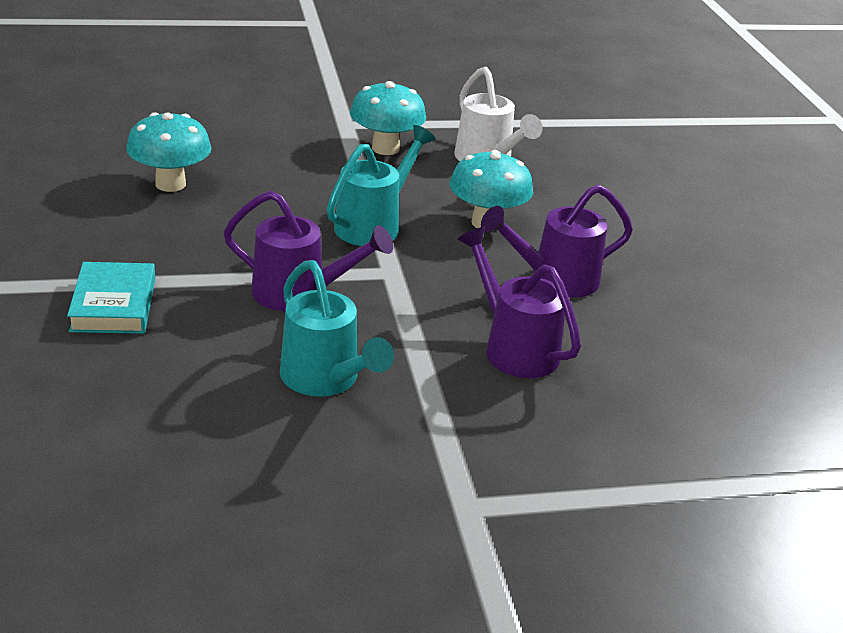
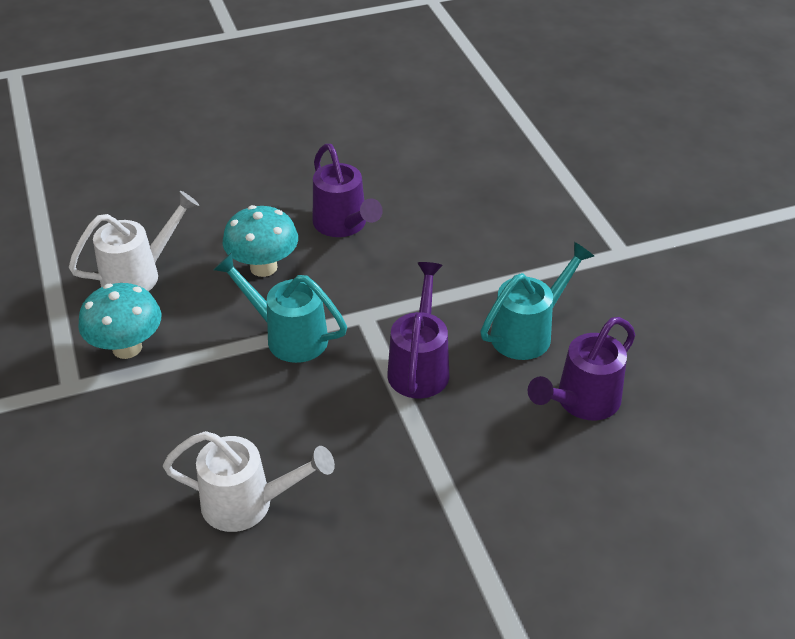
camera: 95 degrees left, 10 degrees up
(113, 305) = (485, 485): turquoise book -> none
(170, 184) = (247, 504): turquoise mushroom -> white watering can
(514, 348) = (445, 241): purple watering can -> purple watering can (582, 401)

